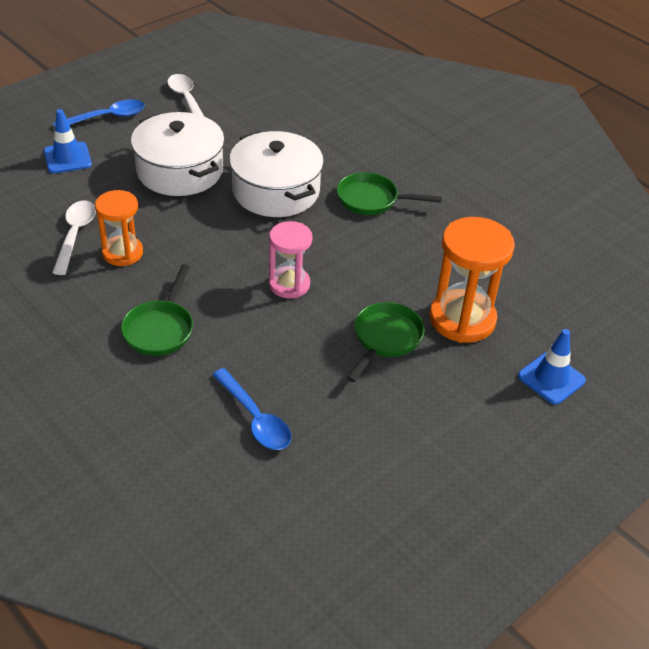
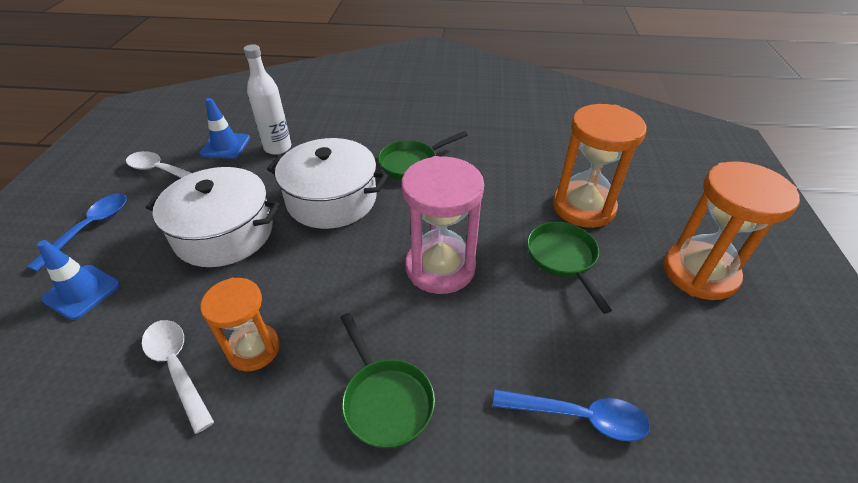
camera: 40 degrees left, 0 degrees up
(285, 126) = (278, 148): none -> white bottle
(289, 284) = (440, 267): pink hourglass -> pink hourglass, size x1.58
(478, 420) = (699, 273): none -> orange hourglass
(551, 378) = (684, 209): blue traffic cone -> blue traffic cone (225, 146)

